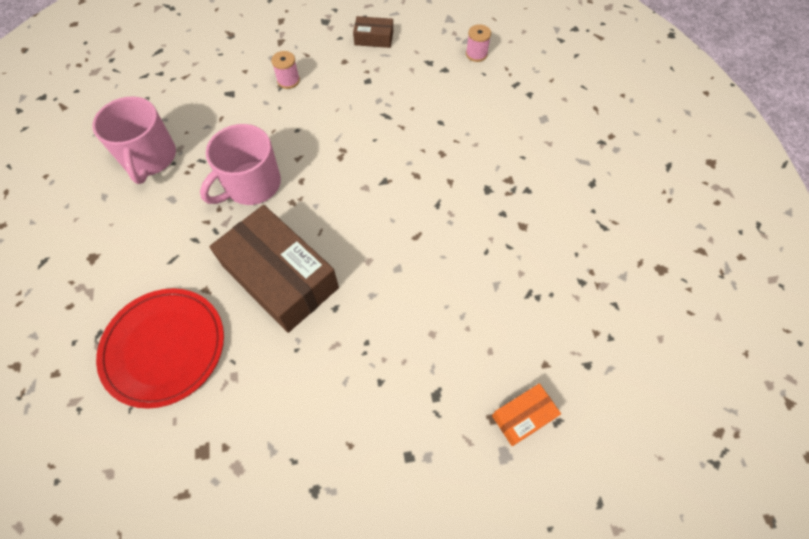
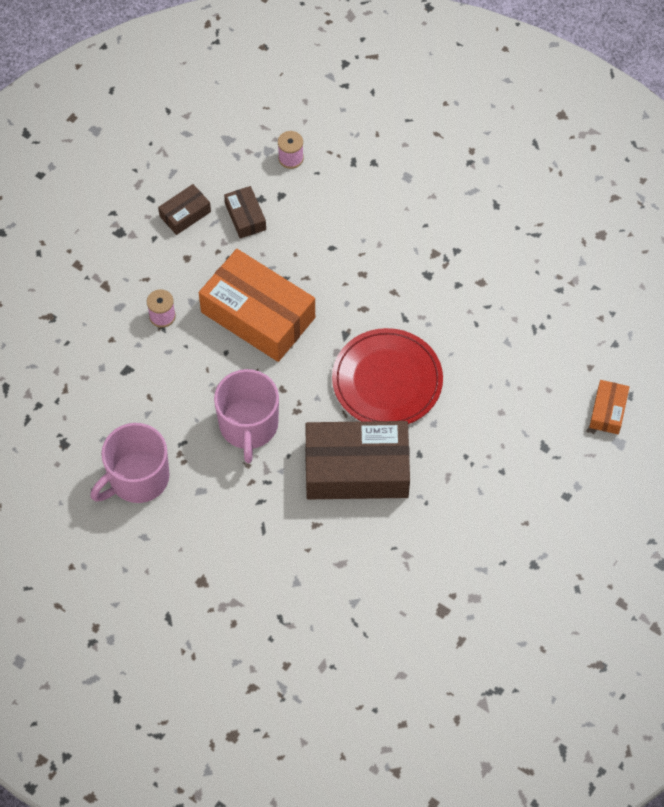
camera: 45 degrees left, 0 degrees up
(149, 158) = (137, 478): pink mug -> pink mug turned 105 degrees clockwise
(164, 348) = (338, 583): red plate -> red plate (387, 380)
(344, 124) = (258, 315): none -> orange box
(407, 65) = (245, 217): none -> brown box

